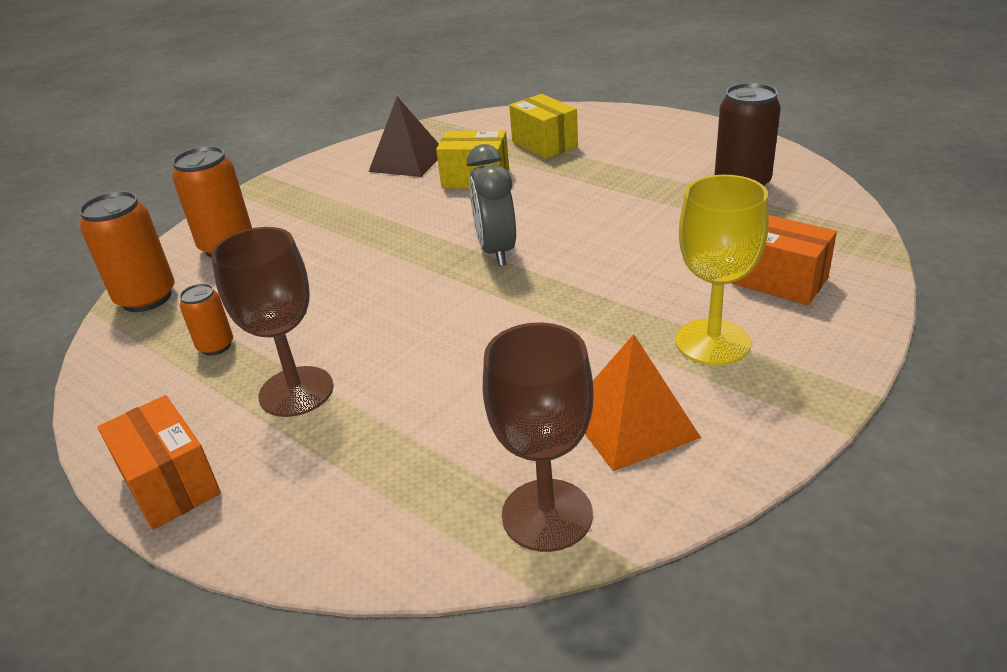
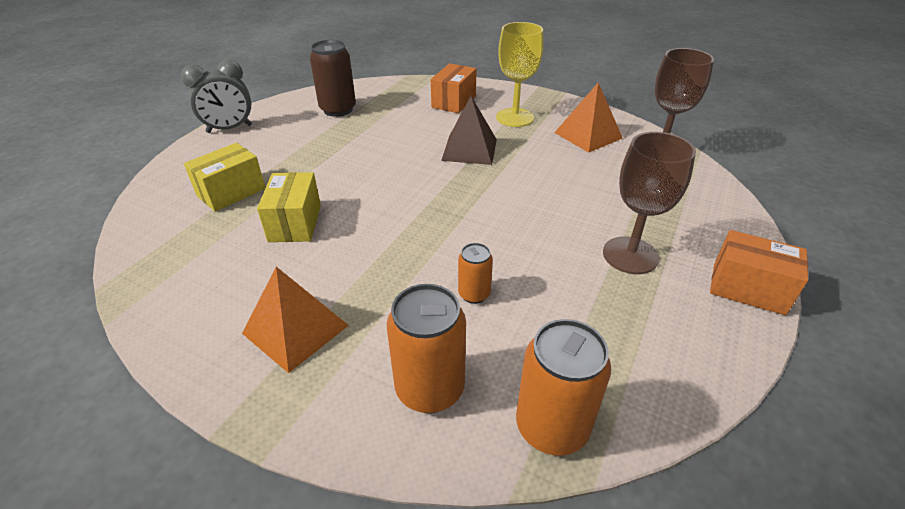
camera: 105 degrees left, 5 degrees up
(170, 484) = (748, 288): orange box -> orange box turned 75 degrees clockwise
(216, 346) = (604, 323): orange can -> orange can (474, 294)
(331, 191) = (295, 329): none -> orange pyramid
(407, 161) = (233, 279): brown pyramid -> brown pyramid (469, 149)
(496, 251) = (428, 194): grey clock -> grey clock (229, 129)

